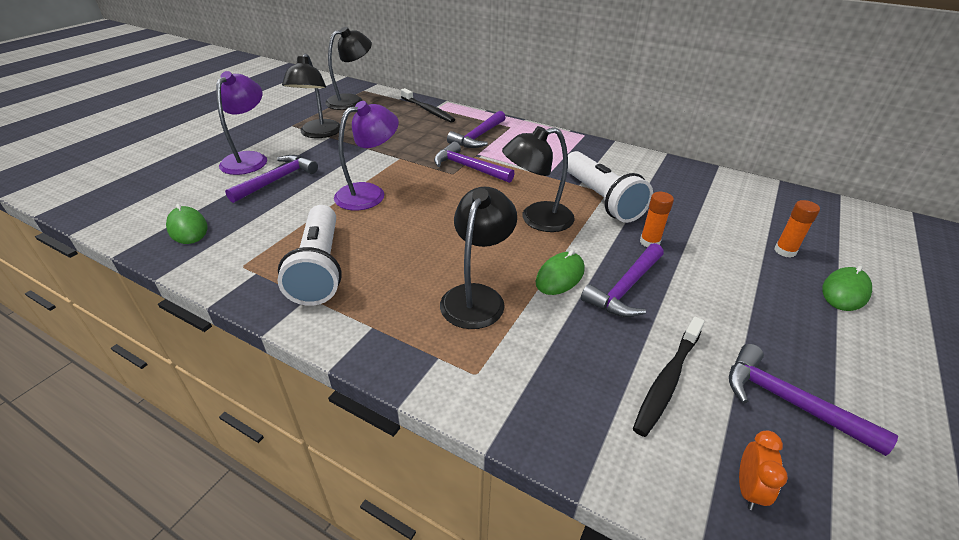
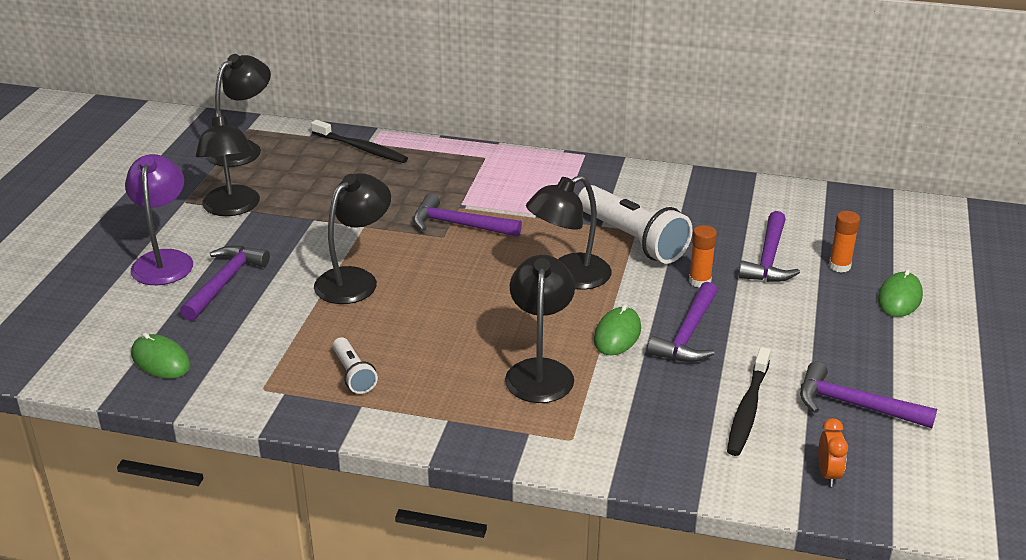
camera: 15 degrees left, 5 degrees down
(320, 268) = (353, 374): white flashlight -> white flashlight, size x0.51
(369, 193) = (355, 279): purple lamp -> black lamp
(478, 137) = (450, 179): purple hammer -> purple hammer (768, 259)

